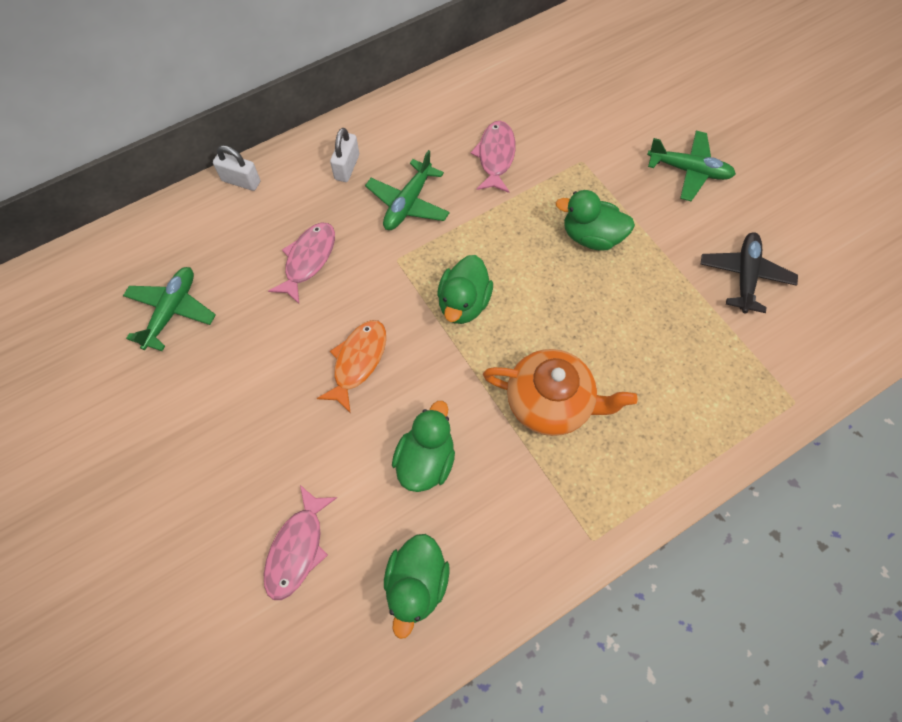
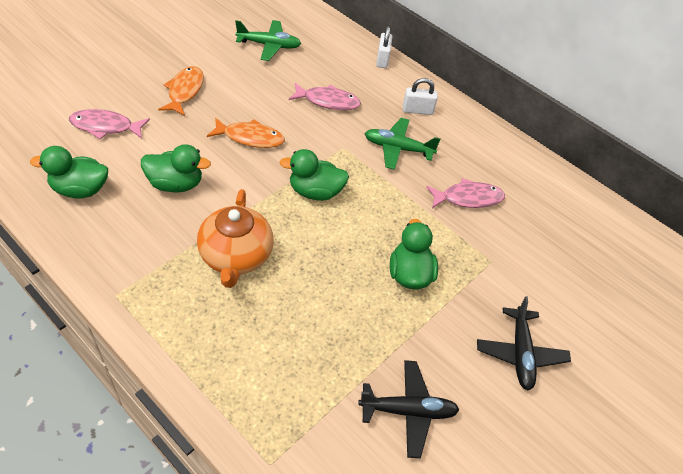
camera: 70 degrees right, 15 degrees down
(245, 435) = (184, 91): none -> orange fish
(688, 170) = (520, 353): green plane -> black plane

